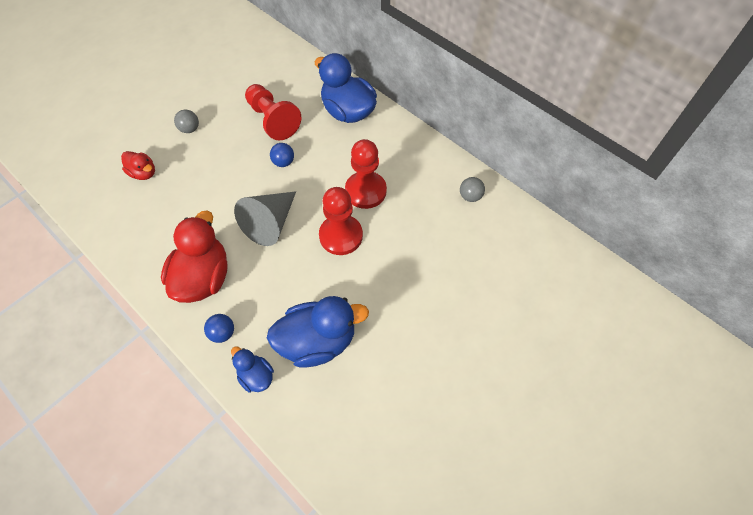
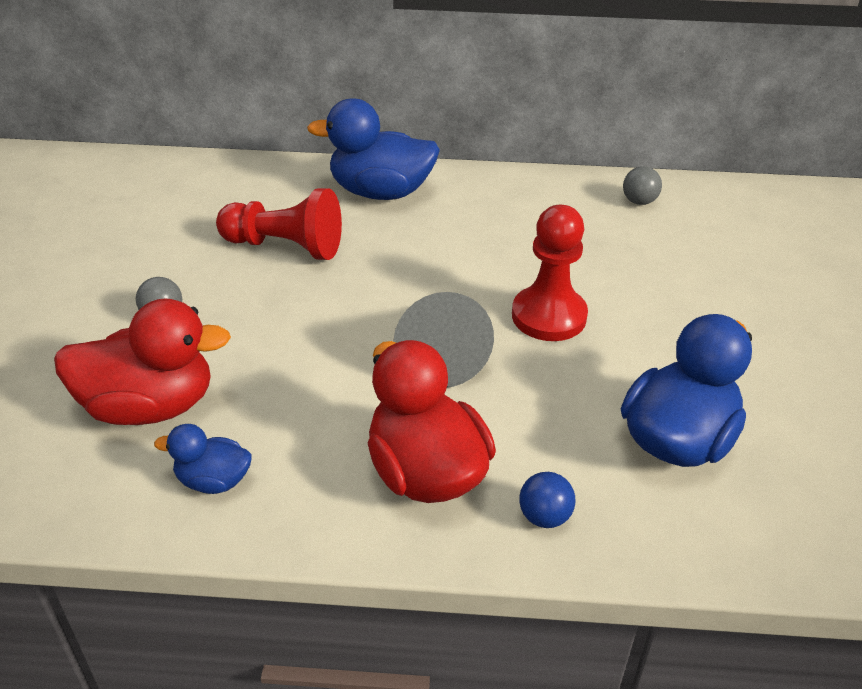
camera: 40 degrees left, 20 degrees down
(143, 173) = (150, 406): red duck -> red duck, size x1.92
(256, 376) = (658, 532): blue duck -> blue duck (213, 481)
(283, 162) = (364, 282): blue ball -> none
(365, 191) = (515, 257): red pawn -> none

